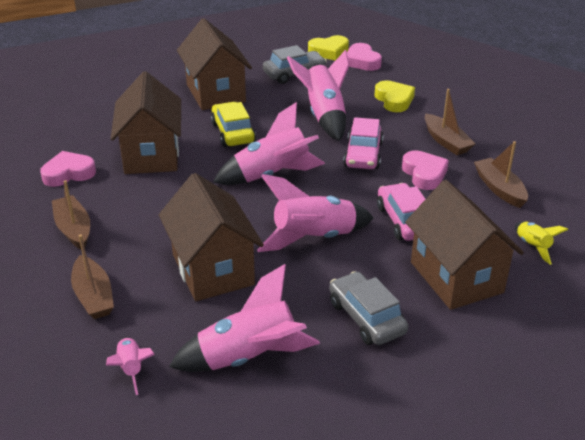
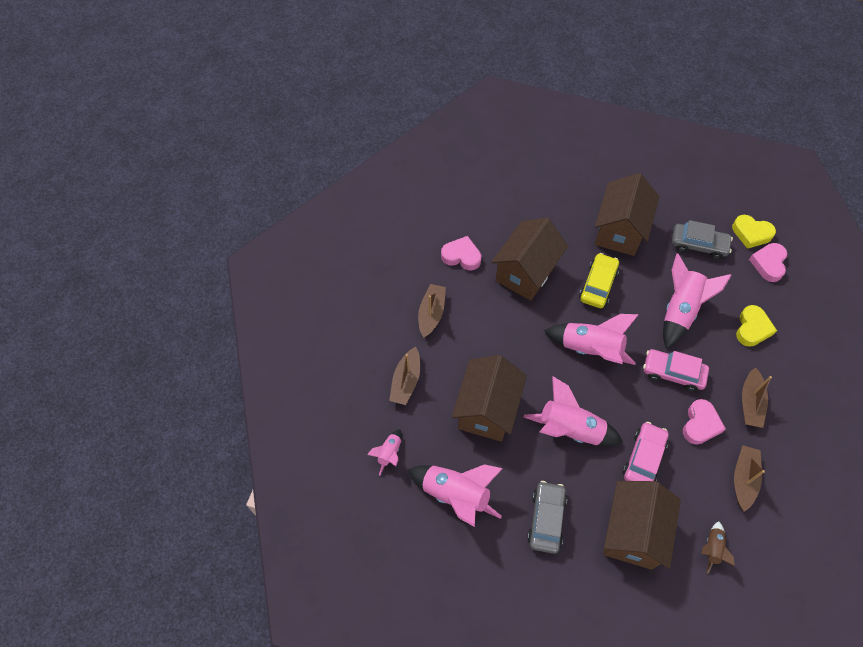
camera: 40 degrees right, 25 degrees up
(363, 155) = (673, 373): pink car -> pink car turned 60 degrees clockwise
(533, 247) = (712, 548): yellow rocket -> brown rocket

